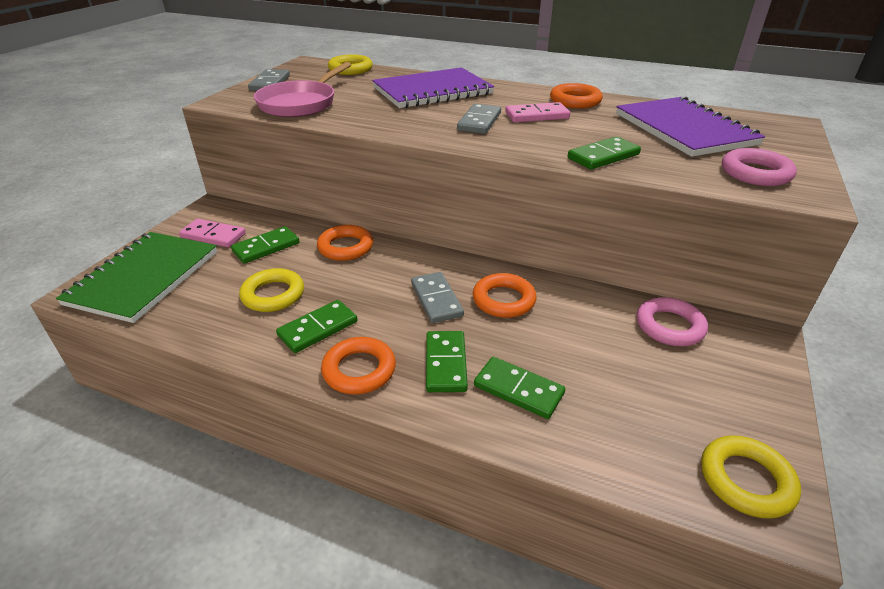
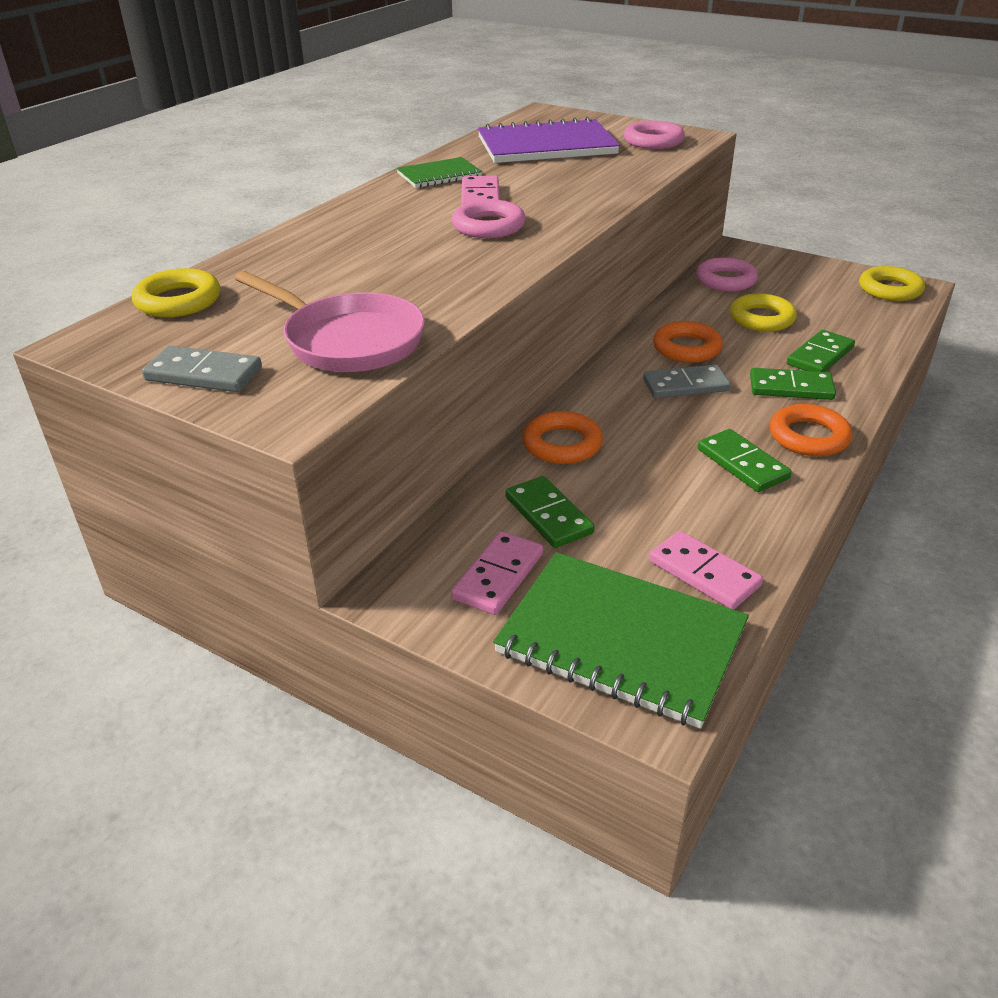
camera: 80 degrees left, 0 degrees up
(191, 308) = (703, 573): none -> pink domino
(273, 295) = (673, 501): yellow ring -> yellow ring (761, 318)
(432, 91) = (348, 245): purple notebook -> none
(479, 122) = (488, 226): grey domino -> pink ring
(575, 101) = (439, 175): orange ring -> green notebook
(603, 156) = (608, 183): green domino -> none

